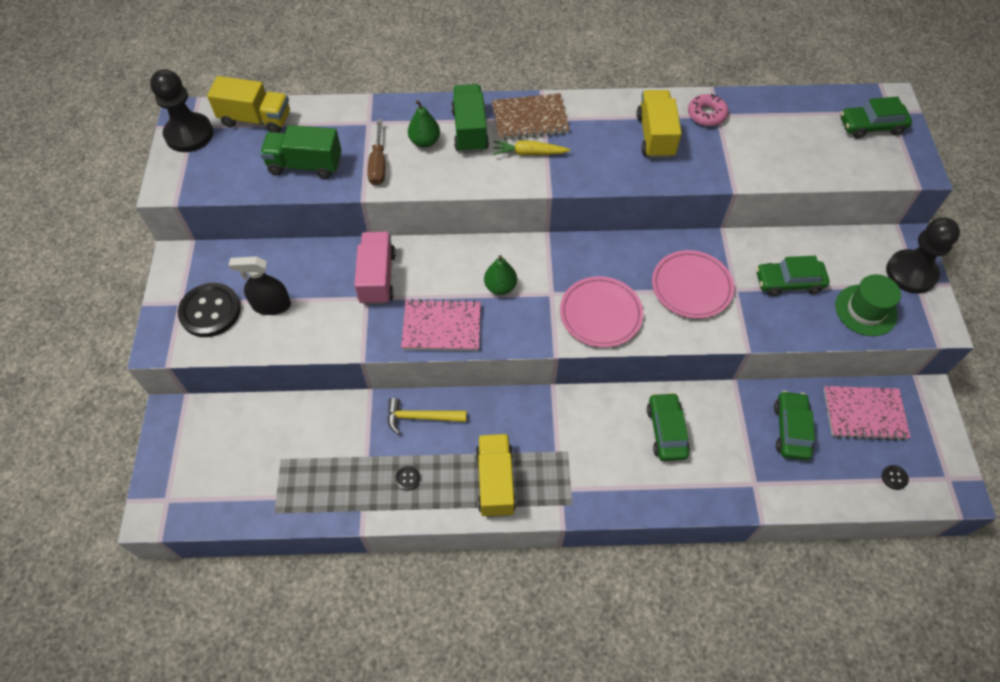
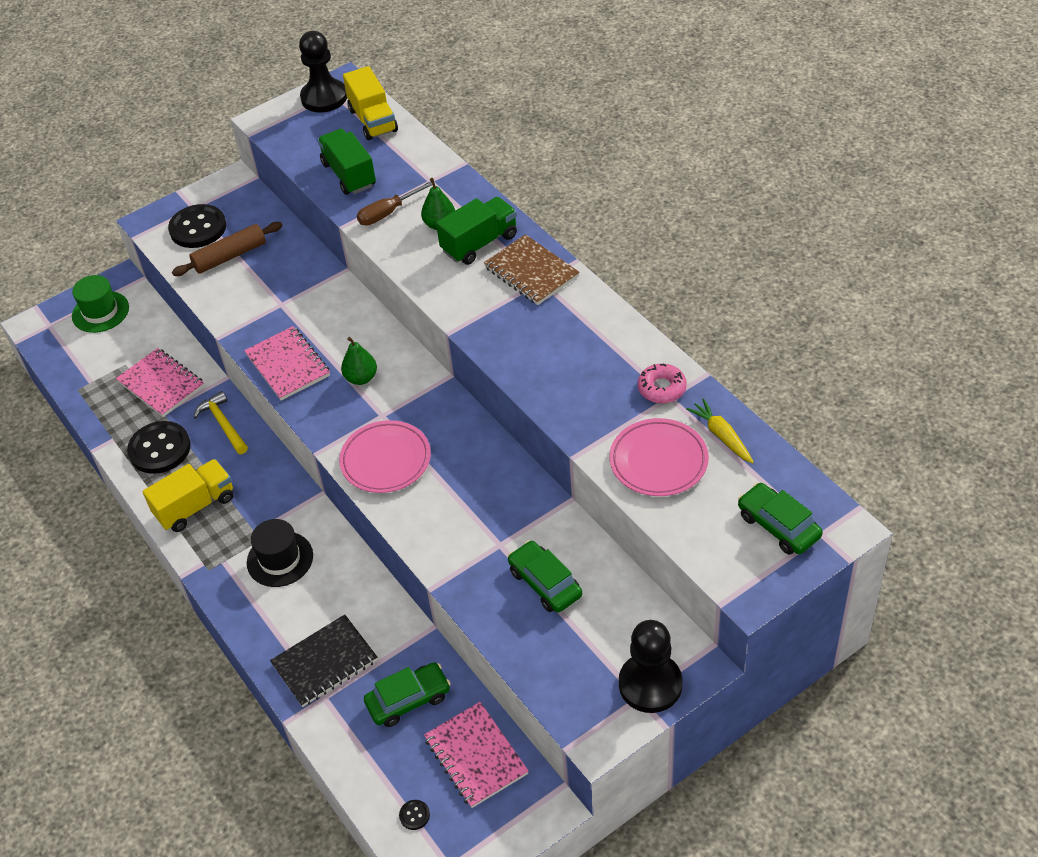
camera: 60 degrees right, 10 degrees down
(271, 305) = (230, 256): black spray bottle -> brown rolling pin
(332, 442) = (161, 384): none -> pink notebook
(377, 278) = (307, 298): pink truck -> none
(408, 478) = (159, 449): black button -> black button, size x2.47
(529, 153) = (487, 294): yellow carrot -> yellow carrot (721, 436)
(599, 447) = (280, 559): none -> black hat
(655, 136) = (593, 366): yellow truck -> none
(666, 431) = (333, 600): green car -> none
(691, 287) = (473, 510): pink plate -> pink plate (658, 461)
(722, 467) = (325, 662): none -> black notebook
(865, 310) = (561, 664): green hat -> green hat (100, 312)

